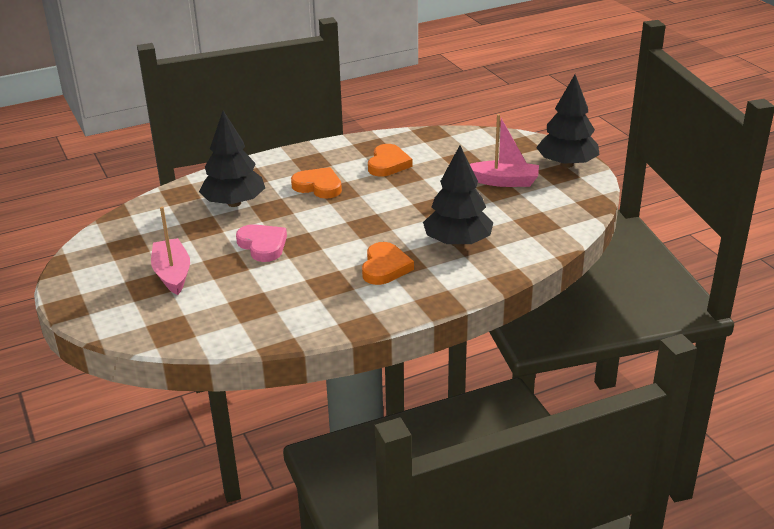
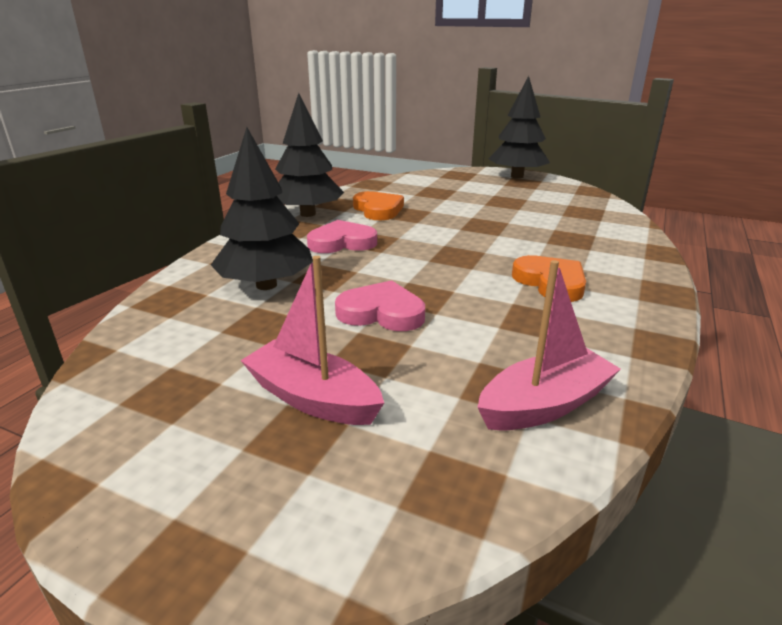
camera: 40 degrees left, 5 degrees down
(318, 186) = (342, 242): orange heart -> pink heart
(457, 242) = (562, 242): black tree -> black tree (308, 214)
(504, 181) = (499, 196): pink boat -> pink boat (545, 405)

